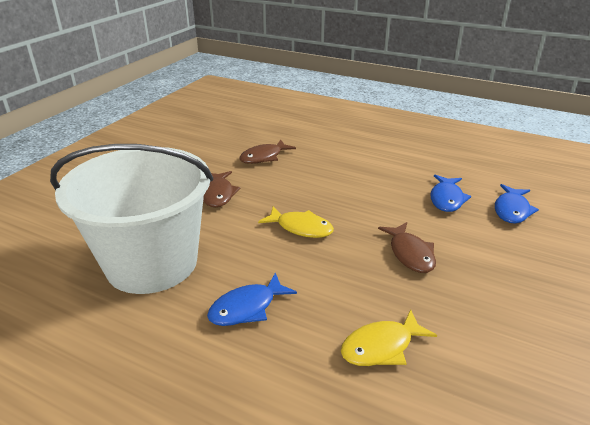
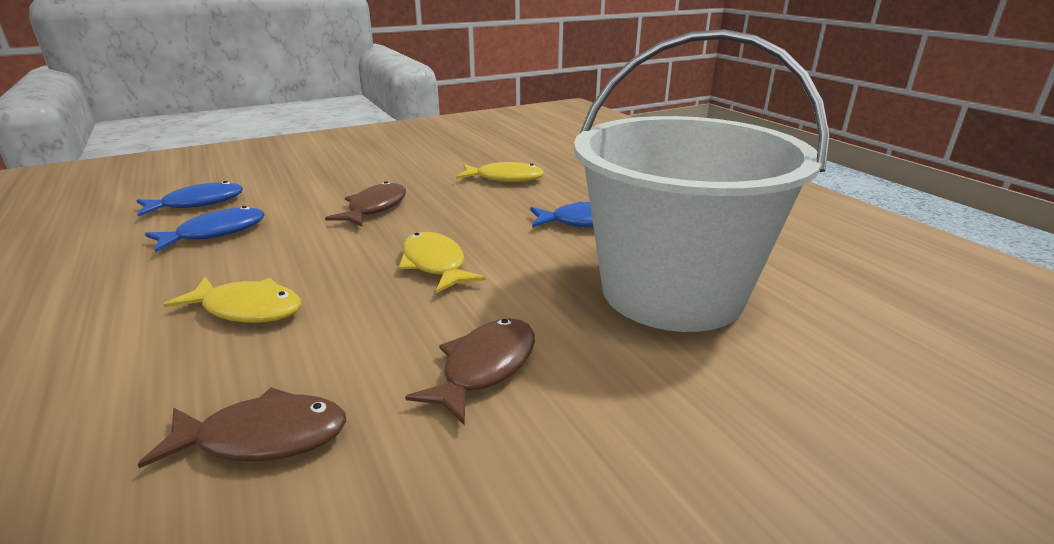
camera: 145 degrees left, 5 degrees down
(342, 178) = (247, 309): none -> yellow fish

